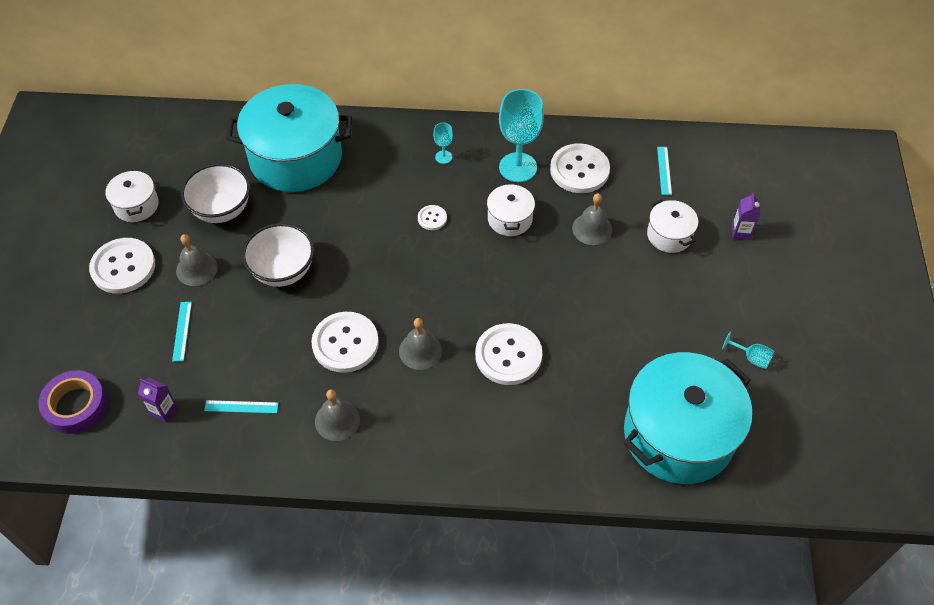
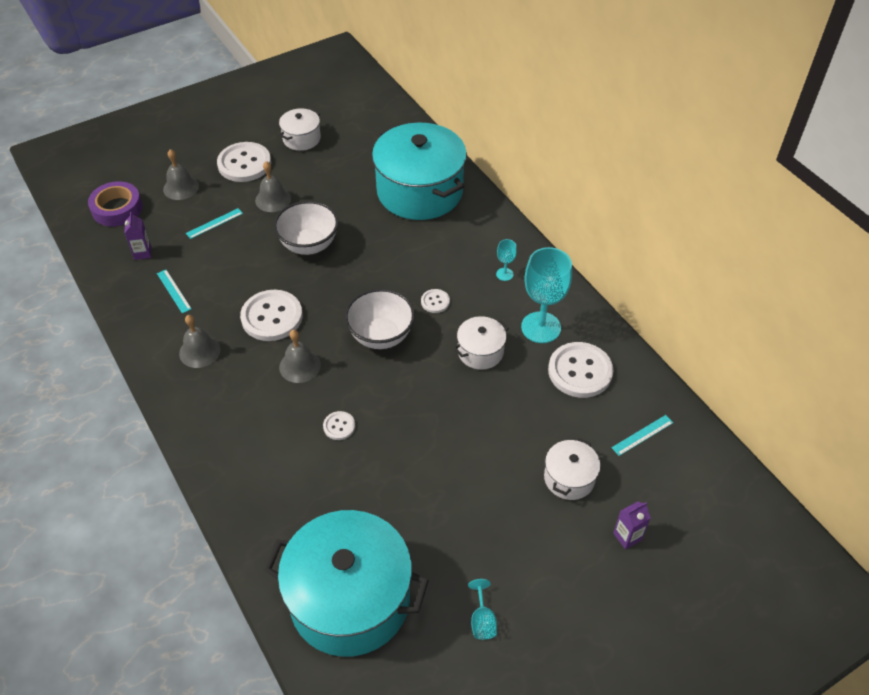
camera: 55 degrees right, 5 degrees down
(222, 210) = (335, 181): white bowl -> white bowl (381, 336)
(508, 355) = (339, 426): white button -> white button, size x0.48
(592, 229) = (522, 415): grey bell -> grey bell (181, 187)

